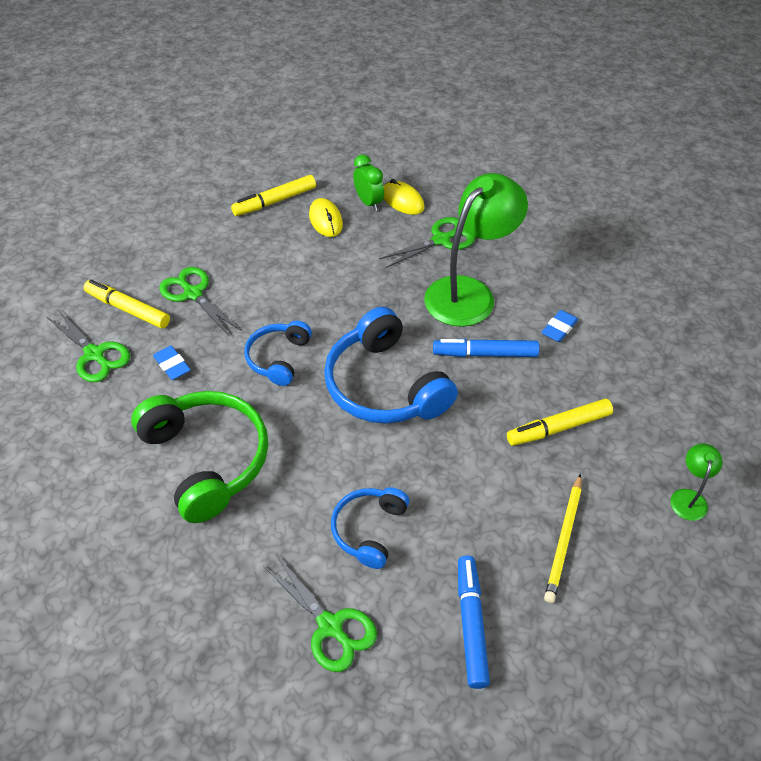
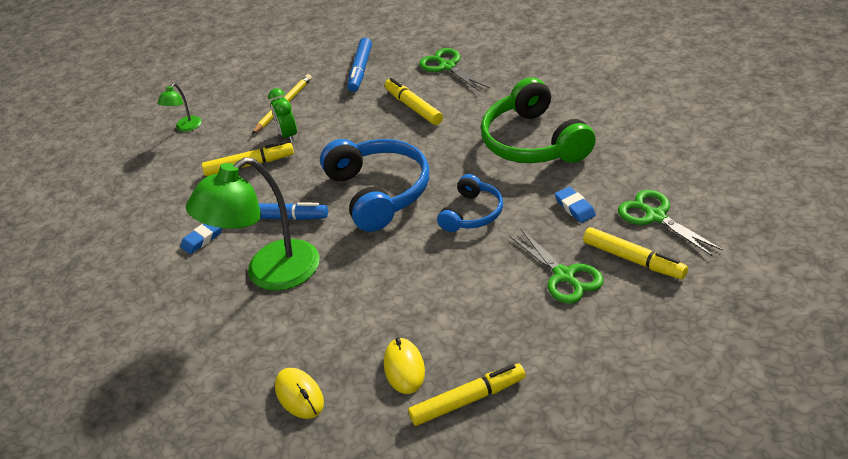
camera: 165 degrees left, 10 degrees down
(368, 203) = (344, 394): green clock -> green clock (288, 135)
(369, 530) = (413, 107): blue headphones -> yellow marker
(441, 240) = (273, 336): green scissors -> none

